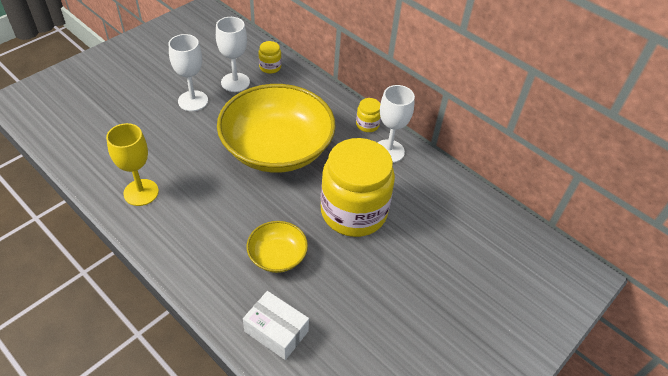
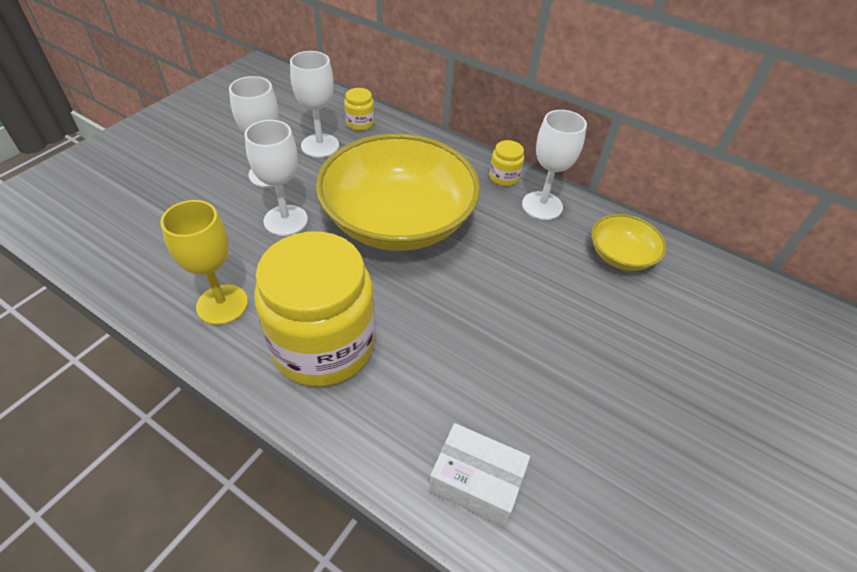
camera: 10 degrees left, 0 degrees up
(196, 138) = (285, 220): none -> white goblet
(277, 256) = (442, 366): yellow bowl -> yellow bowl (621, 255)
(353, 212) = (525, 289): yellow jar -> yellow jar (323, 345)

